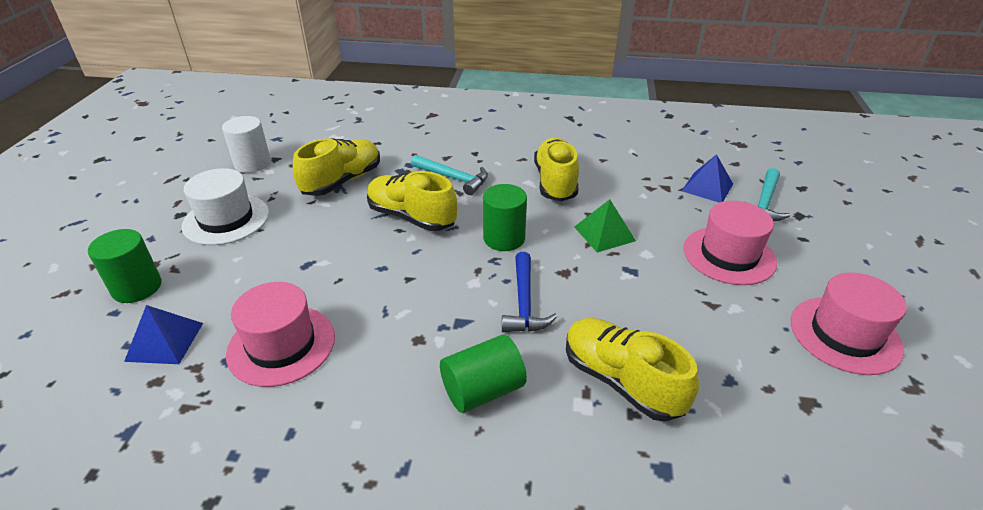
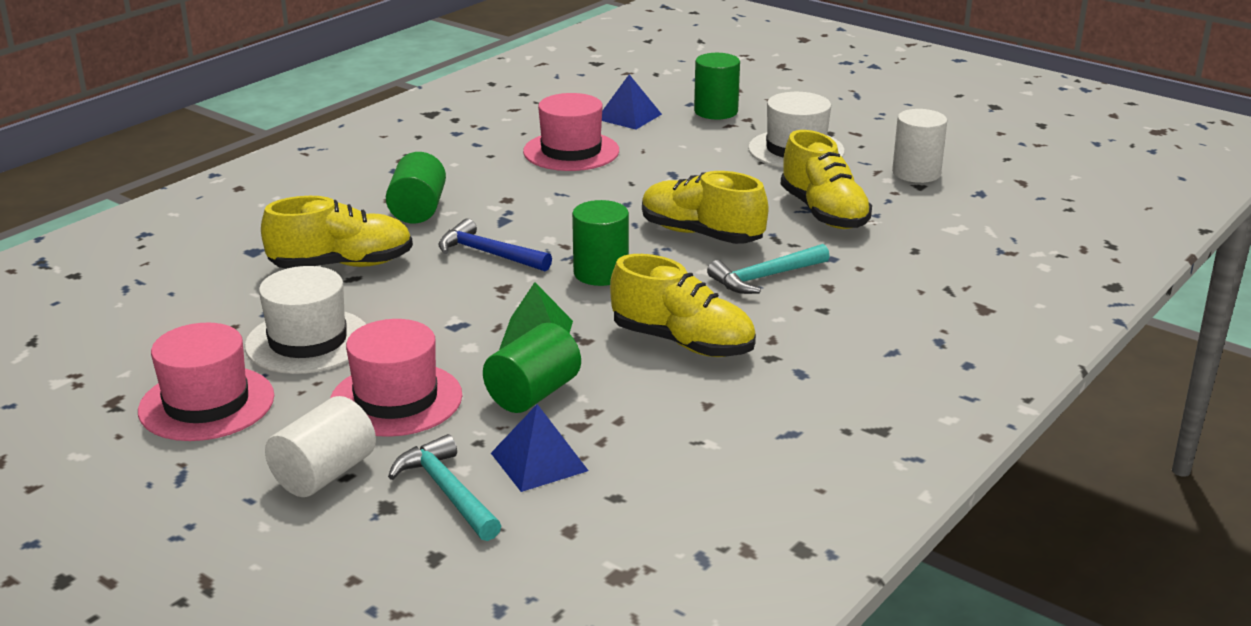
camera: 120 degrees right, 10 degrees down
(411, 217) = (701, 234): yellow shoe -> yellow shoe turned 120 degrees counterclockwise
(660, 210) = (533, 394): none -> green cylinder
(731, 330) = (308, 341): none -> white hat
(813, 246) = (324, 474): none -> white cylinder

